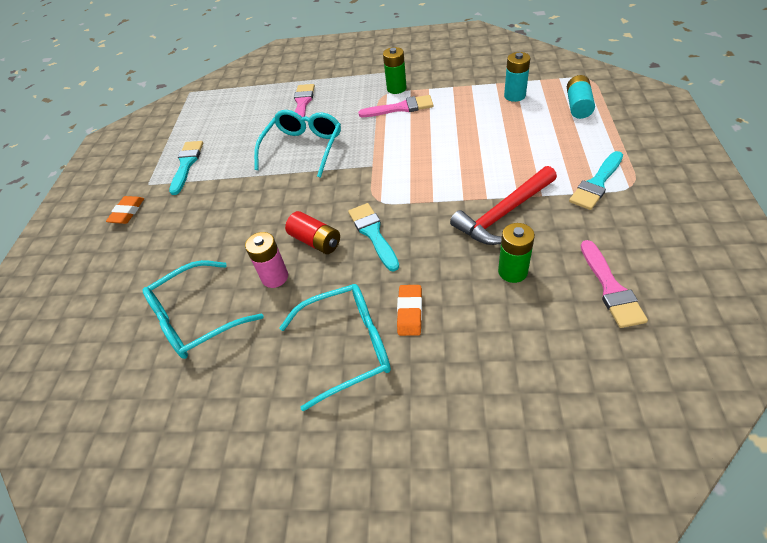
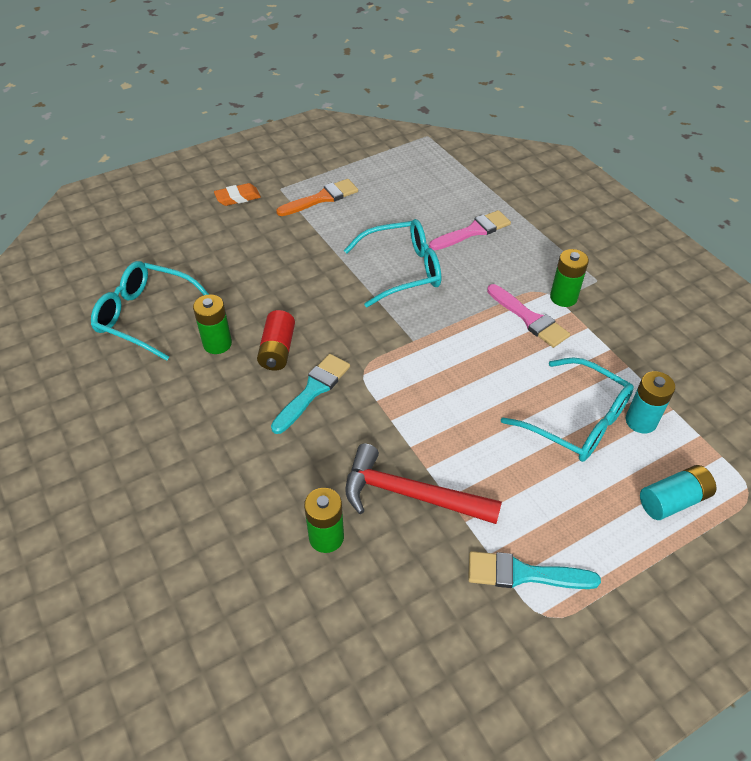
camera: 50 degrees right, 0 degrees up
(186, 164) = (321, 198): turquoise brush -> orange brush
(275, 277) = (217, 344): pink battery -> green battery
(347, 347) = (164, 439): turquoise glasses -> turquoise glasses (577, 421)
(410, 312) = (226, 469): orange eraser -> none
(610, 288) = (351, 644): pink brush -> none

